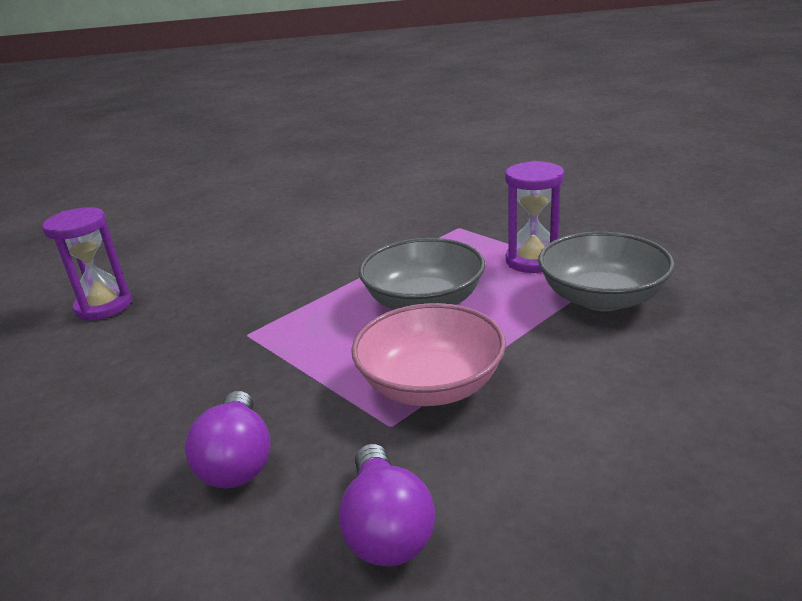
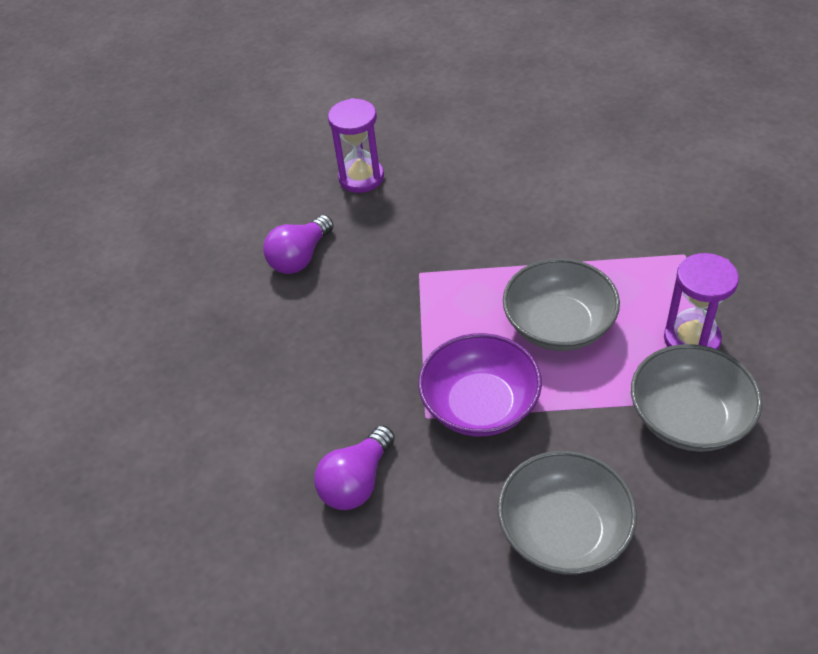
camera: 45 degrees right, 20 degrees up
(237, 460) = (329, 378): purple light bulb -> purple light bulb (300, 257)
(431, 385) = (480, 405): pink bowl -> purple bowl
(637, 421) = (564, 531): none -> grey bowl

